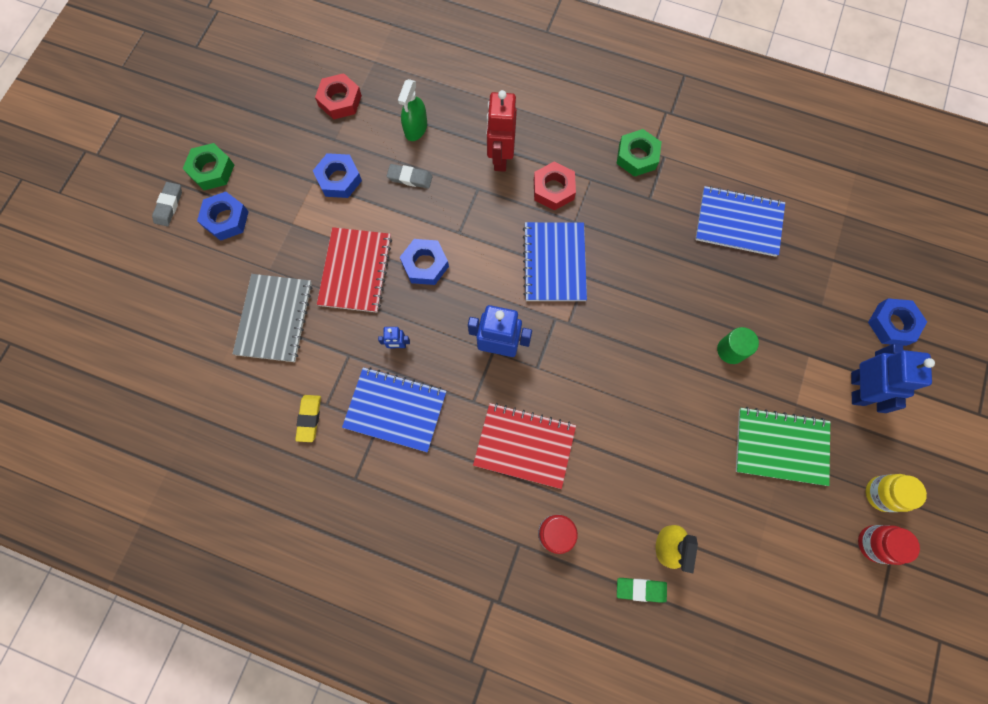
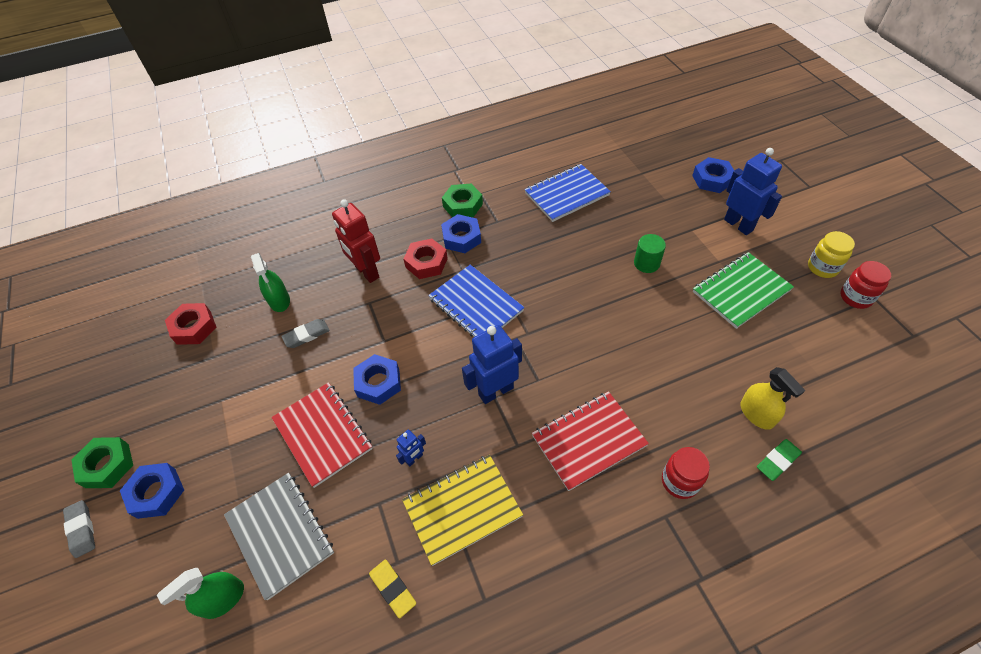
camera: 40 degrees left, 20 degrees down
(213, 330) = (223, 599): none -> green spray bottle
(339, 179) = (244, 381): blue nut -> blue nut (461, 238)
(395, 410) = (462, 509): blue notebook -> yellow notebook

